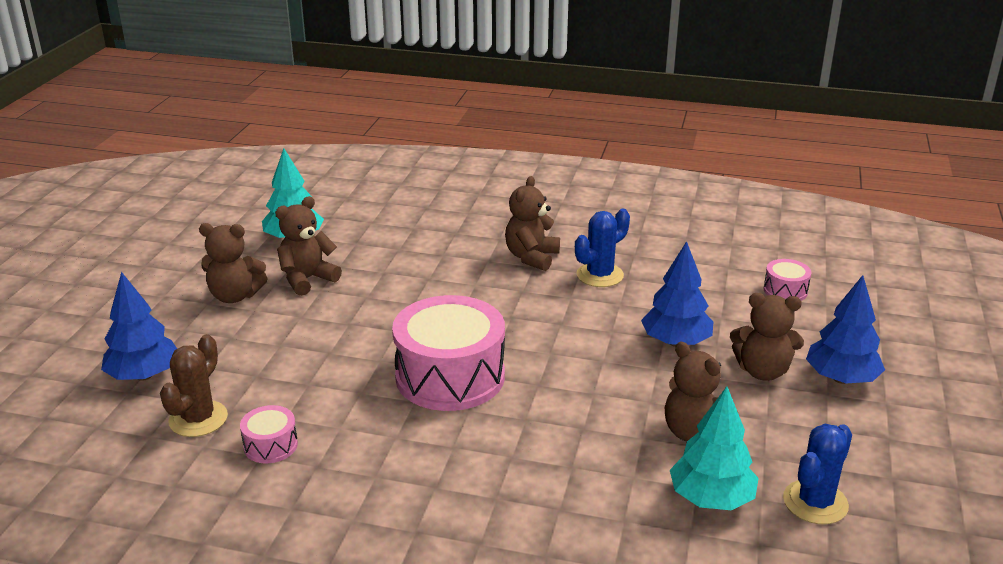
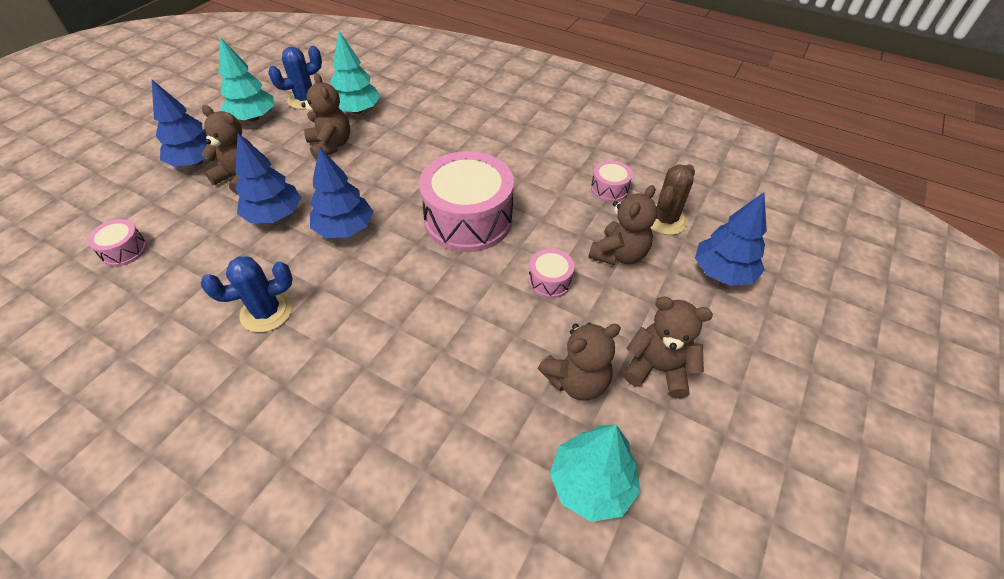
camera: 165 degrees left, 20 degrees up
(340, 337) = (550, 281): none -> pink drum
(531, 257) = (314, 360): brown teddy bear -> brown teddy bear (619, 254)
(585, 343) = (345, 229): none -> blue tree
(853, 452) = (253, 118): none -> turquoise tree

